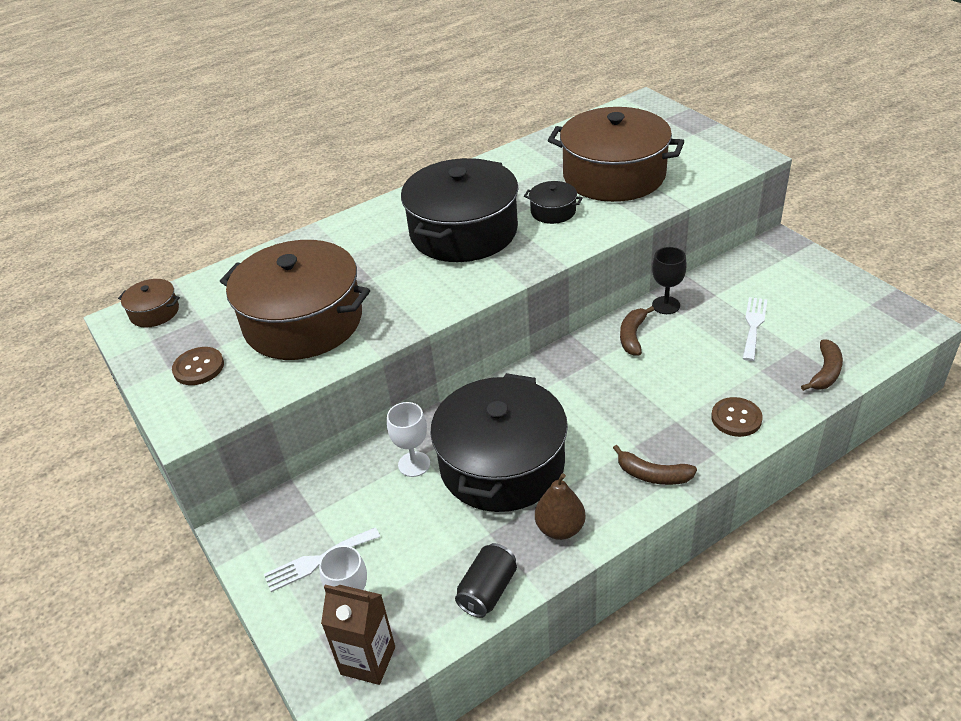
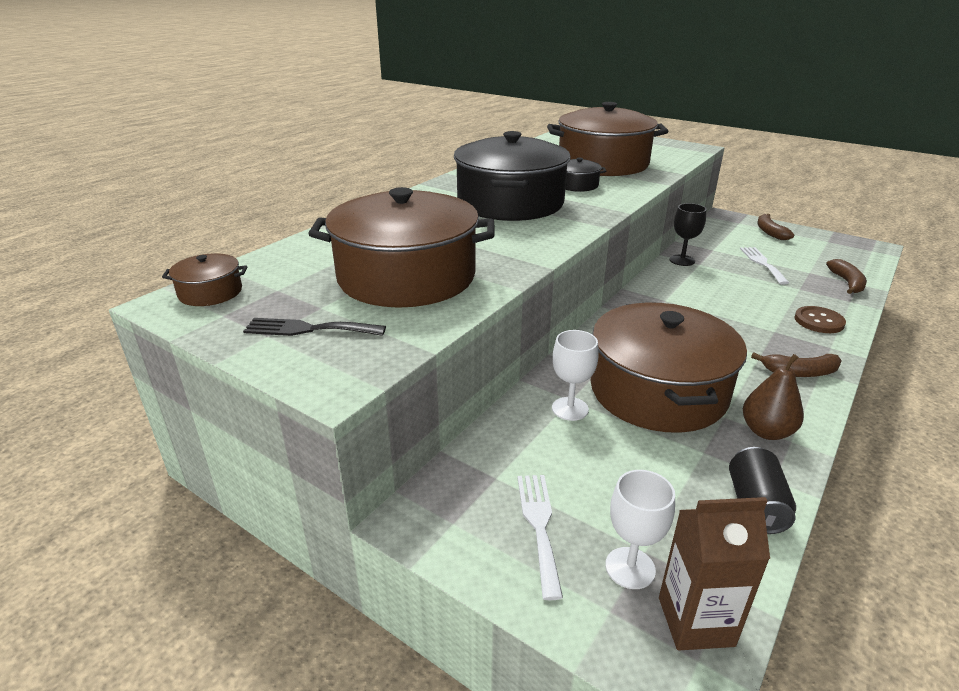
camera: 25 degrees left, 10 degrees down
(198, 367) = (308, 329): brown button -> black fork
(317, 560) = (539, 525): white fork -> white fork turned 135 degrees clockwise
(502, 464) = (658, 391): black pot -> brown pot
(633, 336) = (677, 282): brown banana -> brown banana (770, 232)

